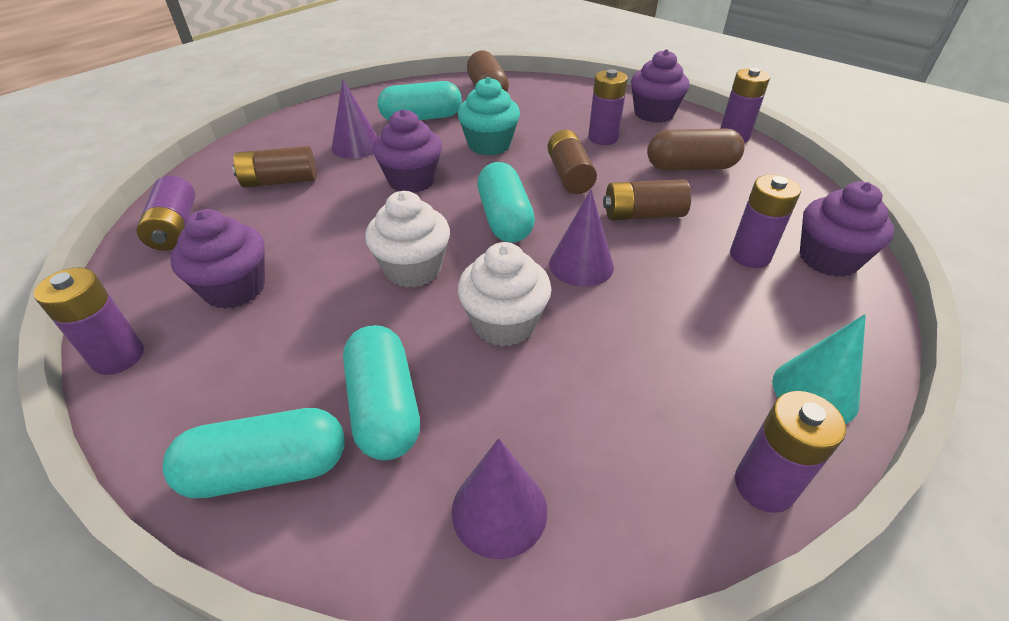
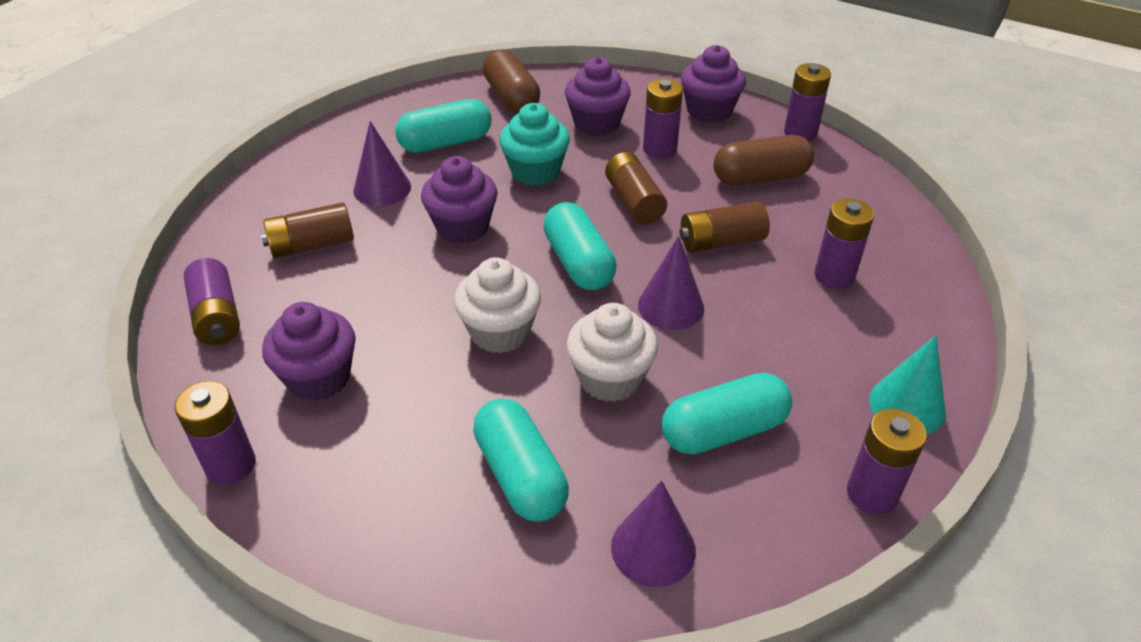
camera: 10 degrees left, 0 degrees up
(267, 470) = (432, 547): turquoise capsule -> turquoise capsule (724, 431)
(828, 259) = (909, 270): purple cupcake -> purple cupcake (596, 123)

